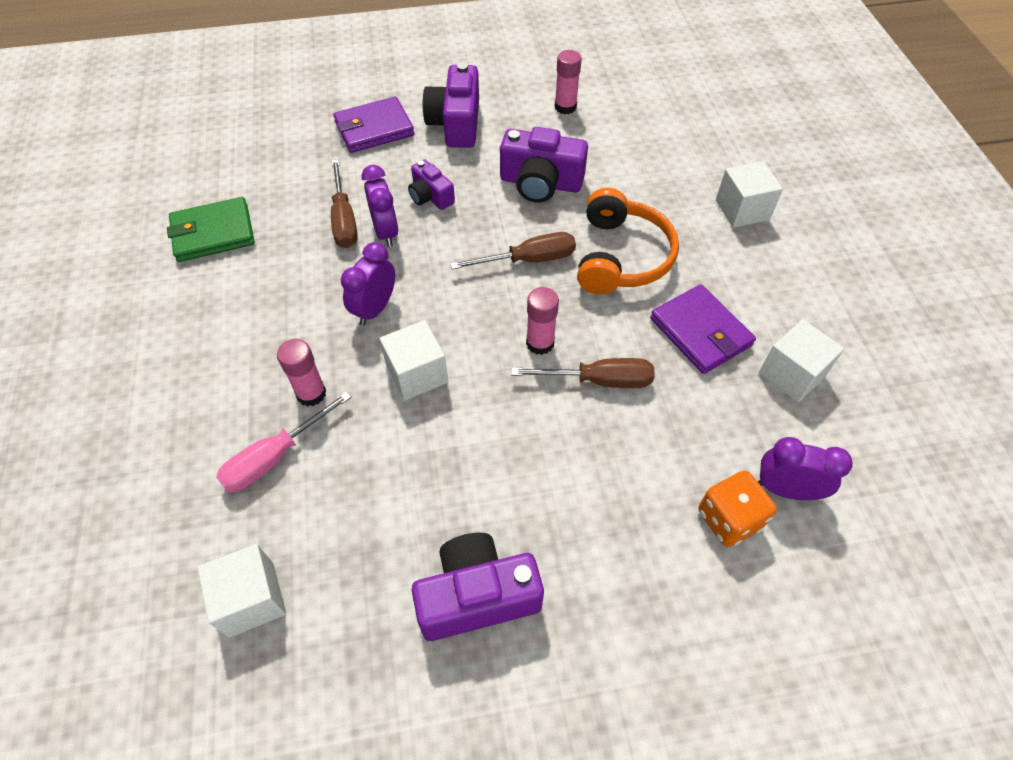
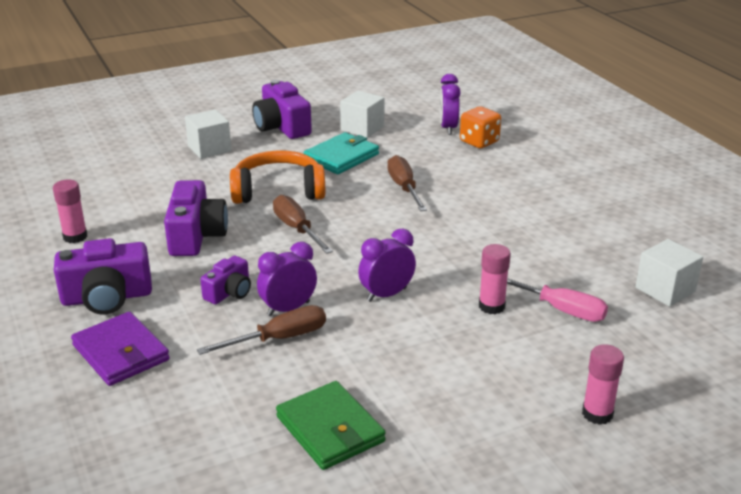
camera: 105 degrees left, 25 degrees down
(374, 309) = (386, 294): purple clock -> purple clock turned 135 degrees clockwise
(417, 374) = (442, 260): white cube -> none
(477, 596) = (589, 209): purple camera -> purple camera (282, 127)
(540, 343) = (383, 213): pink glue stick -> pink glue stick (597, 414)
(700, 332) = (341, 157): purple wallet -> turquoise wallet

